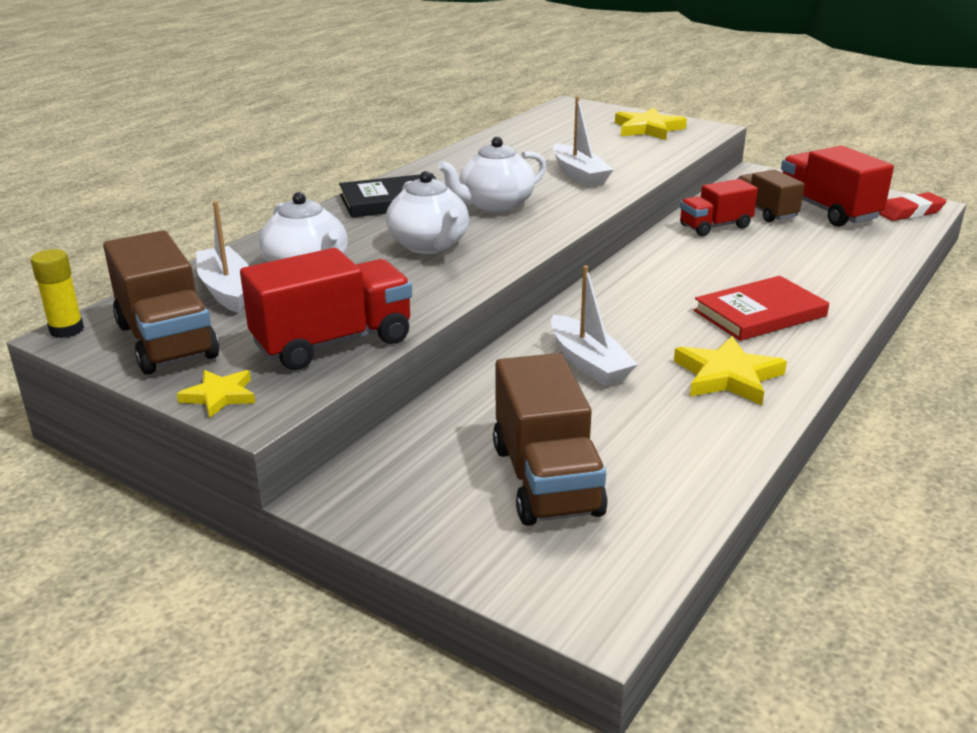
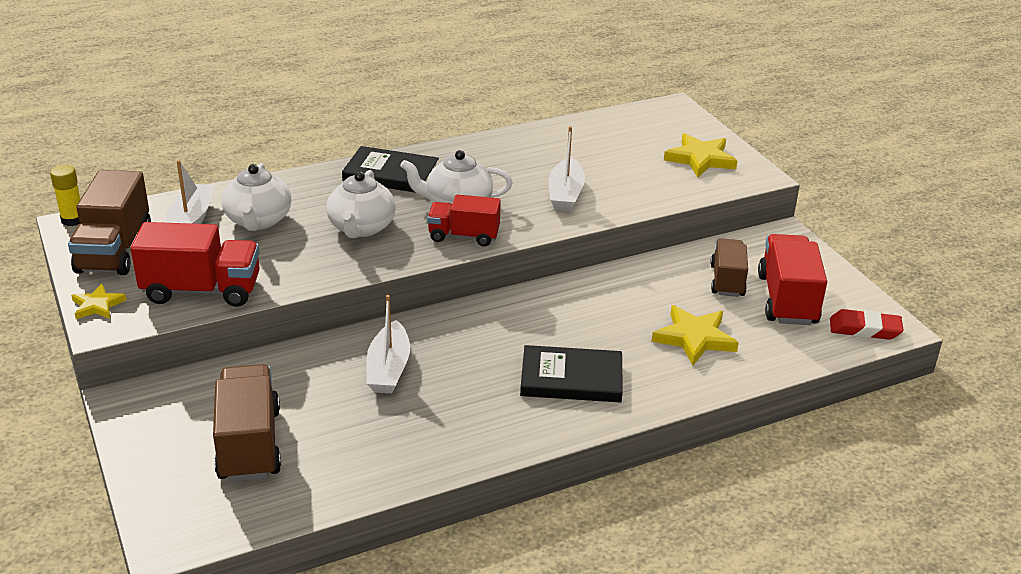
camera: 30 degrees right, 5 degrees up
(546, 480) = (249, 444): brown truck -> brown truck turned 150 degrees clockwise
(715, 226) = (659, 281): red truck -> red truck (463, 236)
(727, 376) = (468, 421): yellow star -> yellow star (694, 338)
(759, 313) = (571, 378): red book -> black book

